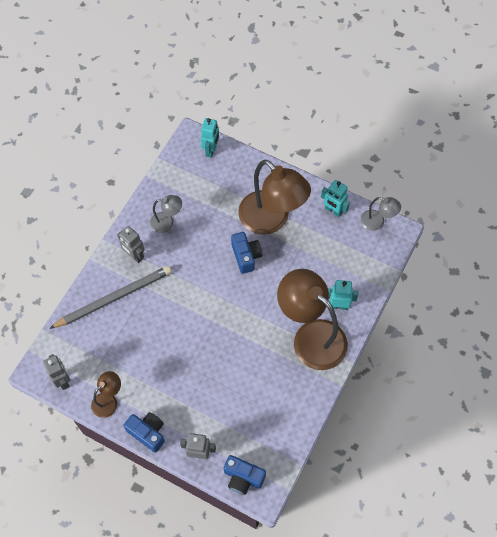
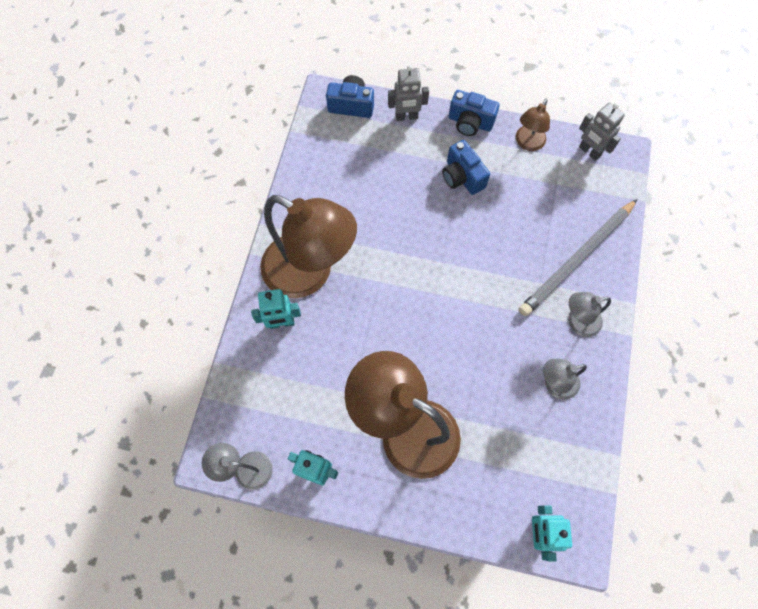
camera: 165 degrees right, 5 degrees up
(134, 256) = (577, 322): grey robot -> grey lamp
(246, 256) = (425, 361): blue camera -> blue camera (462, 177)

